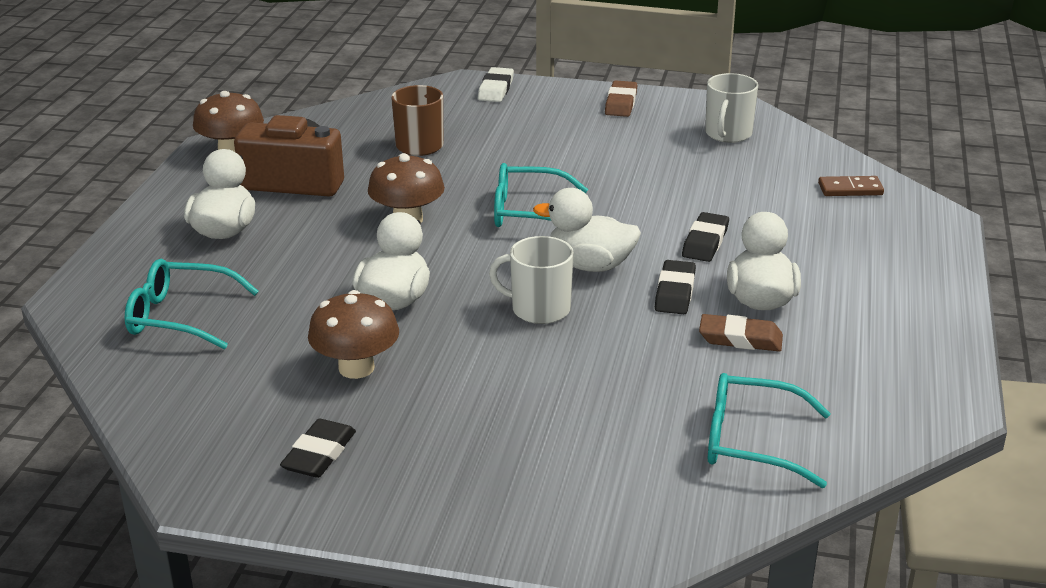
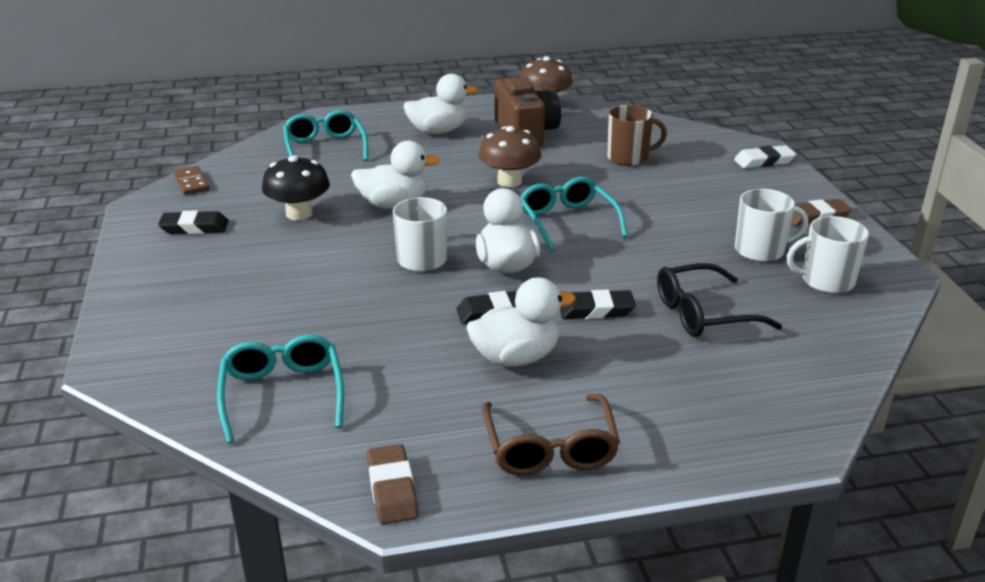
camera: 65 degrees right, 0 degrees up
(356, 368) = (299, 214): brown mushroom -> black mushroom
(659, 143) = (760, 250): none -> white mug
(740, 338) = (442, 359): brown eraser -> brown eraser (392, 489)
(743, 197) = (704, 313): none -> black glasses
(850, 189) = (793, 373): brown domino -> brown domino (191, 183)
(900, 317) = (550, 447): none -> brown glasses

